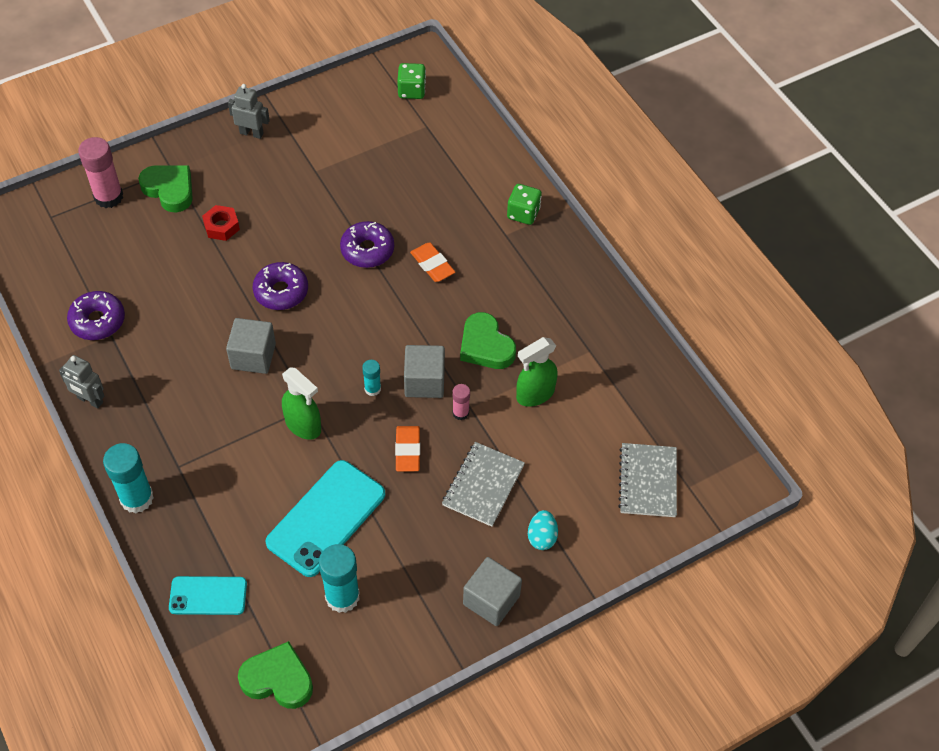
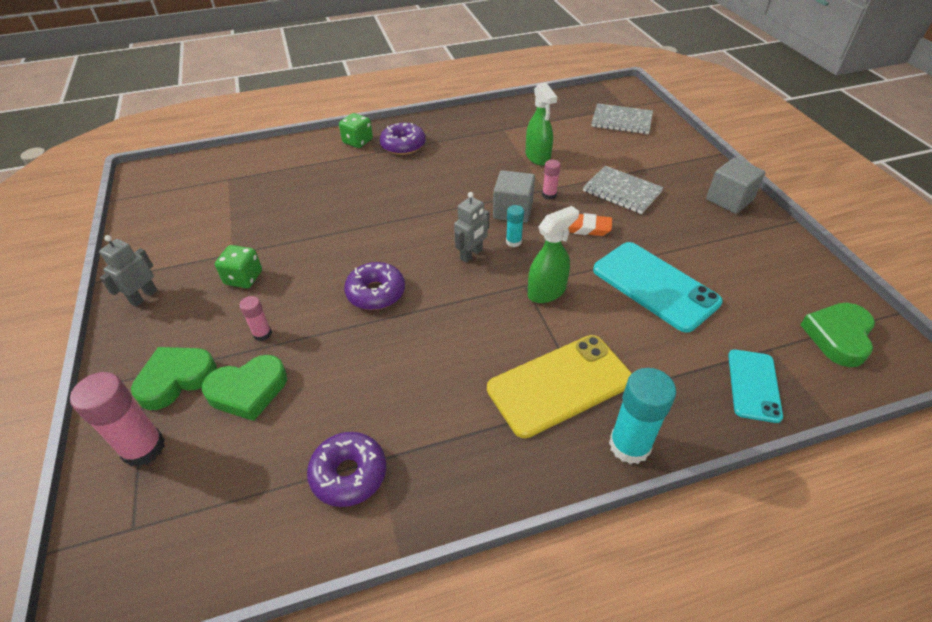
camera: 75 degrees left, 10 degrees down
(90, 400) = (475, 491): grey robot -> grey robot (471, 254)
(192, 445) = (560, 385): none -> yellow phone
(221, 226) = (262, 334): red nut -> pink glue stick
(253, 356) = (452, 322): grey cube -> none
(342, 597) = (739, 283): turquoise glue stick -> none
(367, 250) = (352, 228): purple donut -> purple donut (403, 145)
(411, 91) = (179, 182): green dice -> green dice (244, 278)
(432, 265) = (388, 192): orange eraser -> none
(485, 346) = (484, 175): green heart -> green heart (248, 390)
(542, 537) = (670, 170): turquoise egg -> none

